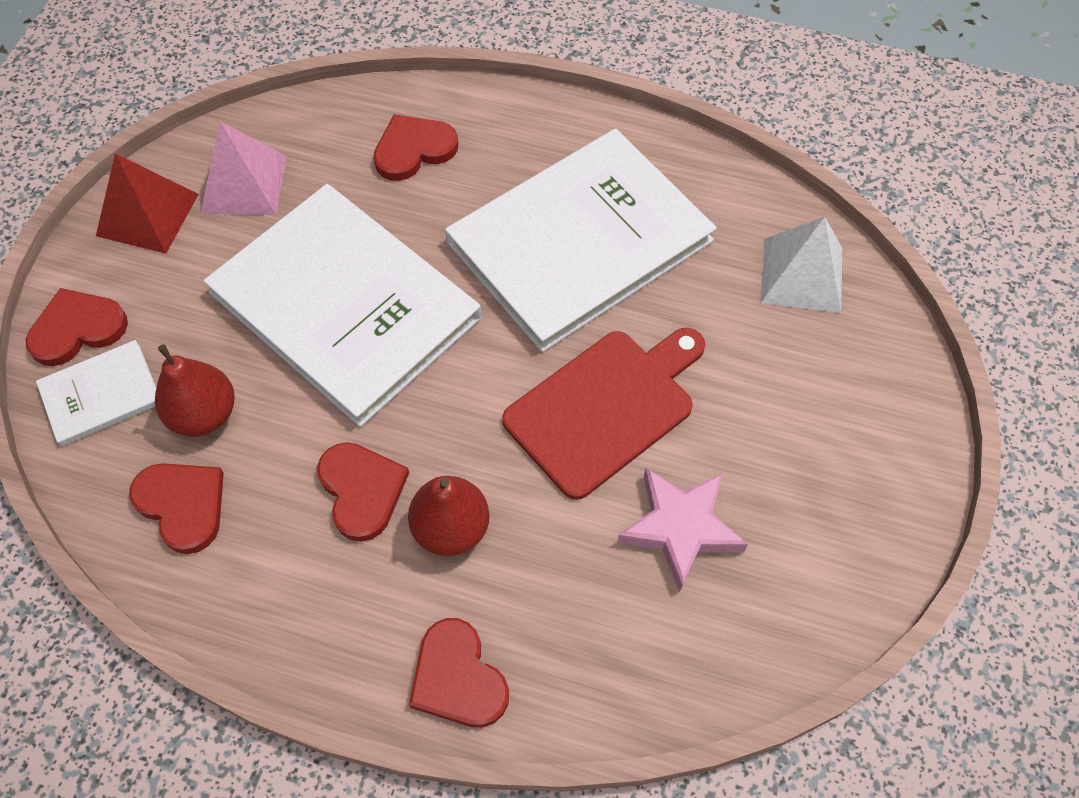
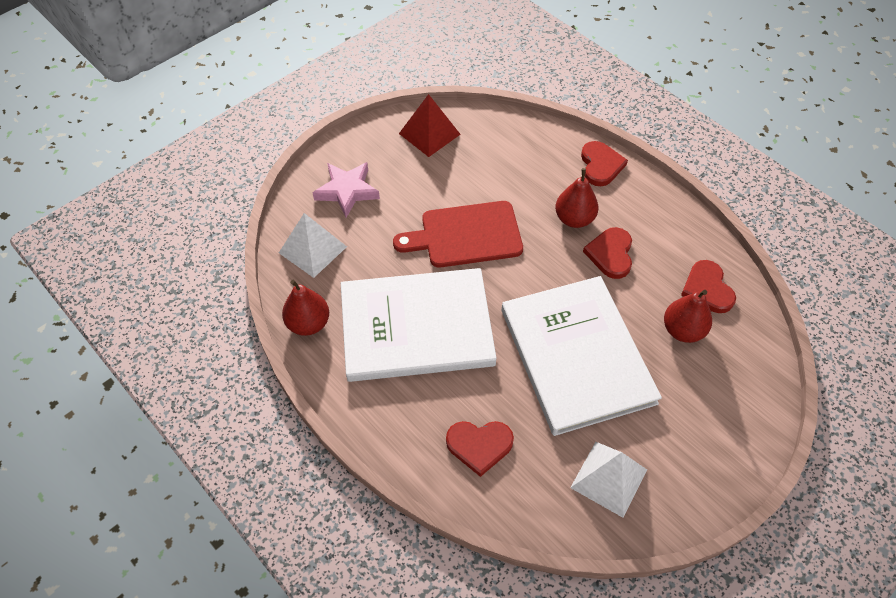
camera: 150 degrees left, 5 degrees down
(77, 329) = (750, 421): red heart -> none
(101, 394) = (741, 370): white book -> none
(147, 215) = (685, 487): red pyramid -> red pyramid (429, 133)
(244, 184) = (608, 478): pink pyramid -> white pyramid
(680, 528) = (468, 173): pink star -> pink star (347, 191)
(717, 181) = (308, 323): none -> red pear

